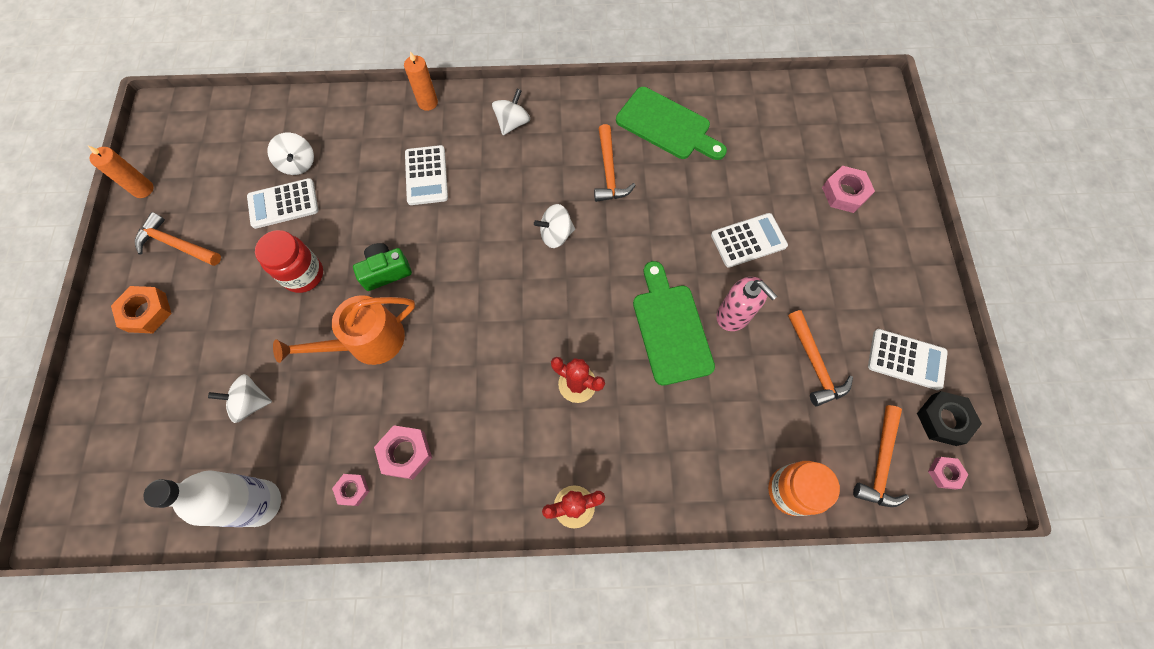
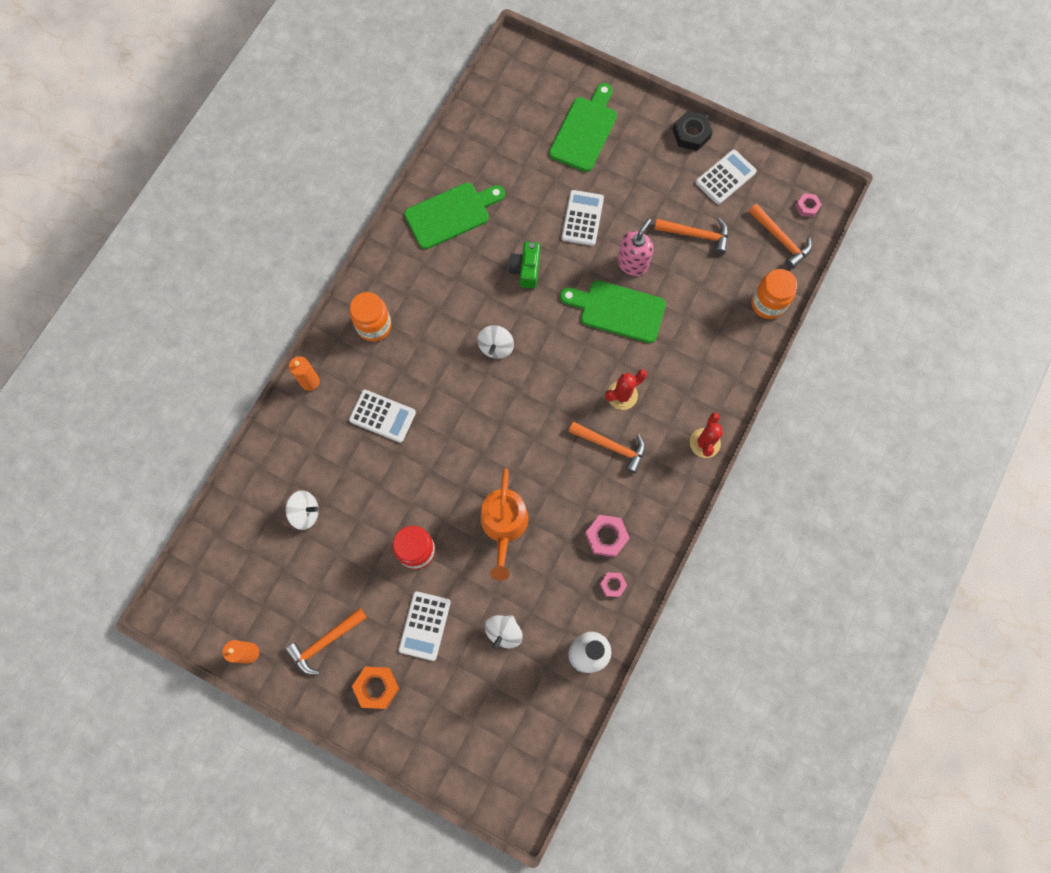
camera: 60 degrees left, 5 degrees up
(283, 204) = (338, 540): white calculator -> white calculator (424, 626)
(386, 272) = (452, 486): green camera -> green camera (526, 269)
(512, 123) = (374, 326): white spinning top -> orange jar
(609, 171) = (465, 279): orange hammer -> orange hammer (611, 446)
(733, 315) = (632, 263): pink soap dispenser -> pink soap dispenser turned 45 degrees counterclockwise
(844, 193) = (585, 131): pink nut -> green cutting board
(943, 420) = (775, 184): black nut -> black nut (691, 134)

